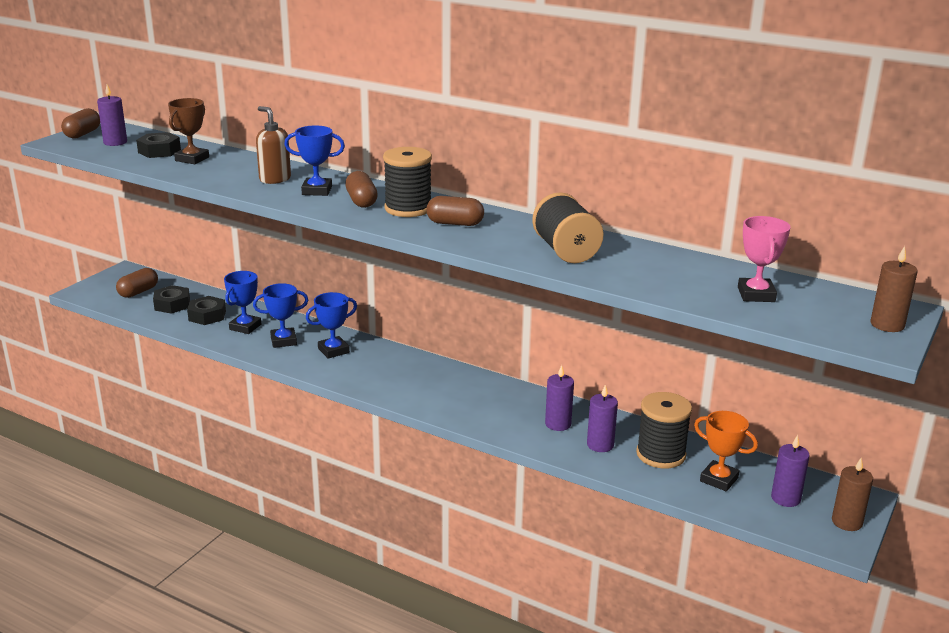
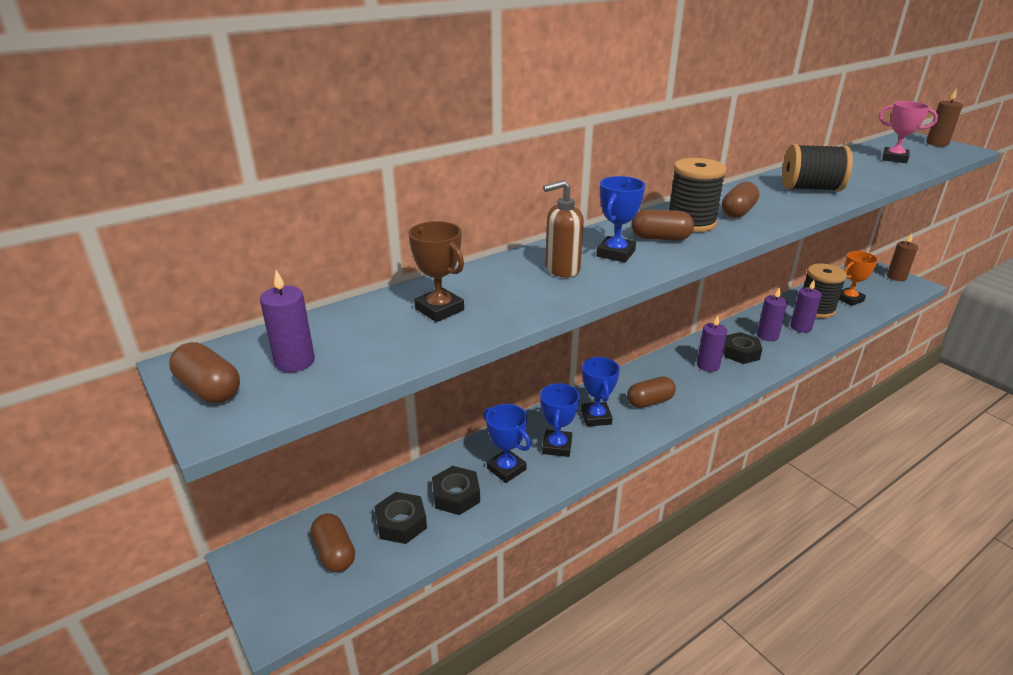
camera: 65 degrees left, 5 degrees up
(159, 151) = (379, 329): black nut -> black nut (740, 353)
(374, 371) = (650, 401): none -> brown capsule
(785, 498) = (871, 286): purple candle -> purple candle (708, 365)

